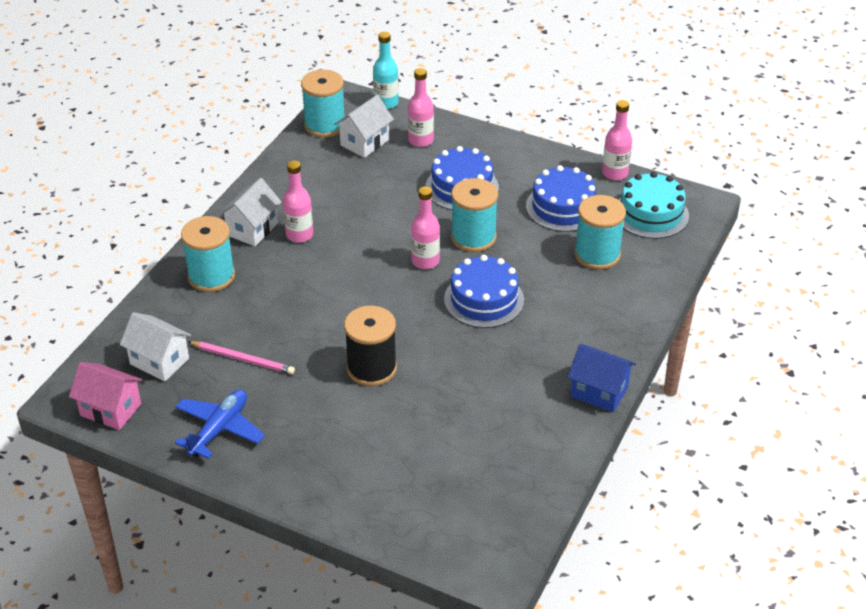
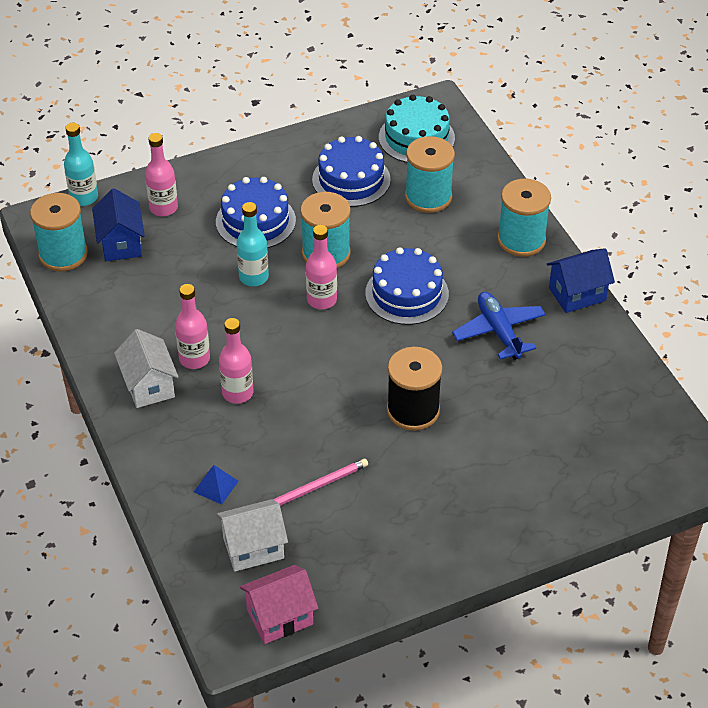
camera: 50 degrees left, 5 degrees up
(196, 311) = (216, 486): none -> blue pyramid
(211, 276) = (180, 450): turquoise spool -> turquoise spool (521, 240)
(219, 429) = (383, 552): blue plane -> blue plane (499, 331)
(365, 142) = (121, 243): white house -> blue house
(407, 217) = (253, 277): none -> turquoise bottle
(615, 173) = (346, 125): pink bottle -> pink bottle (237, 393)

